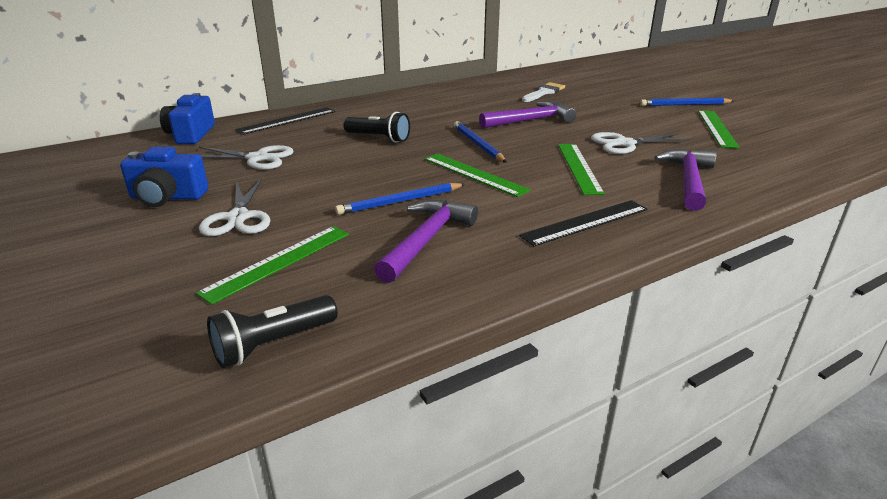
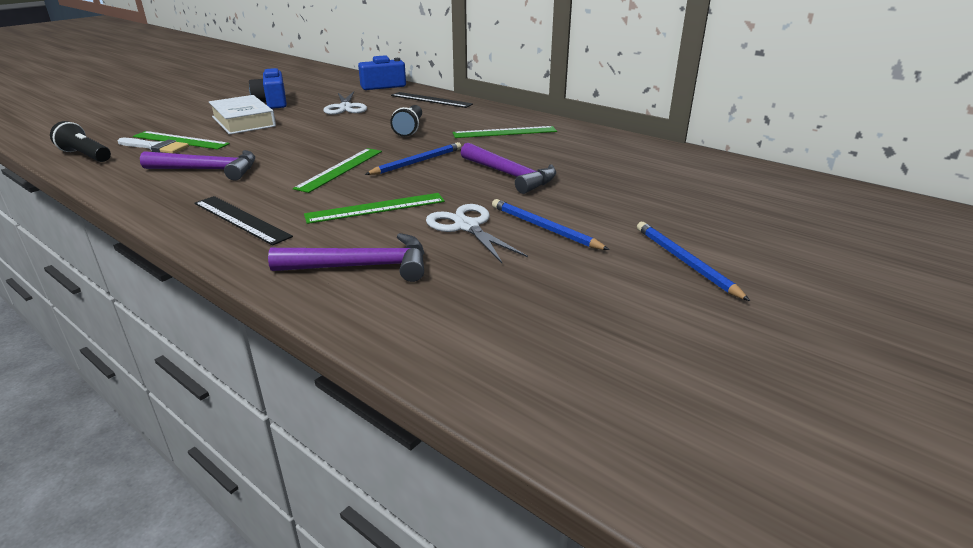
camera: 70 degrees right, 0 degrees up
(238, 217) = (243, 121): white scissors -> white book
(400, 201) = (275, 154): blue pencil -> blue pencil (544, 228)
(544, 92) = (627, 172): white brush -> white brush (156, 147)
(717, 128) = (586, 288): green ruler -> green ruler (505, 132)

